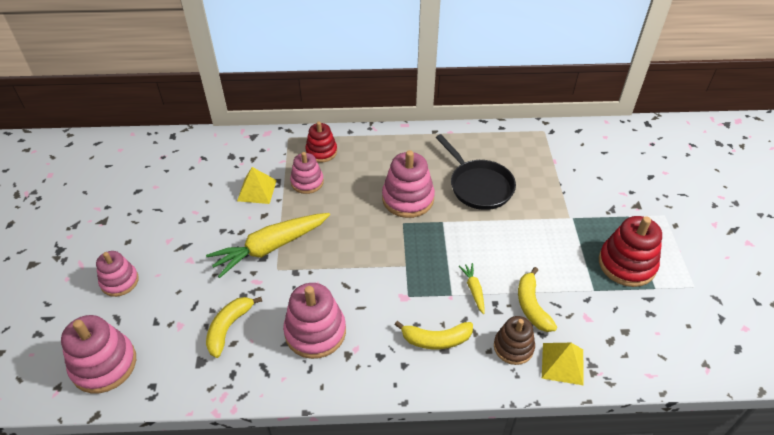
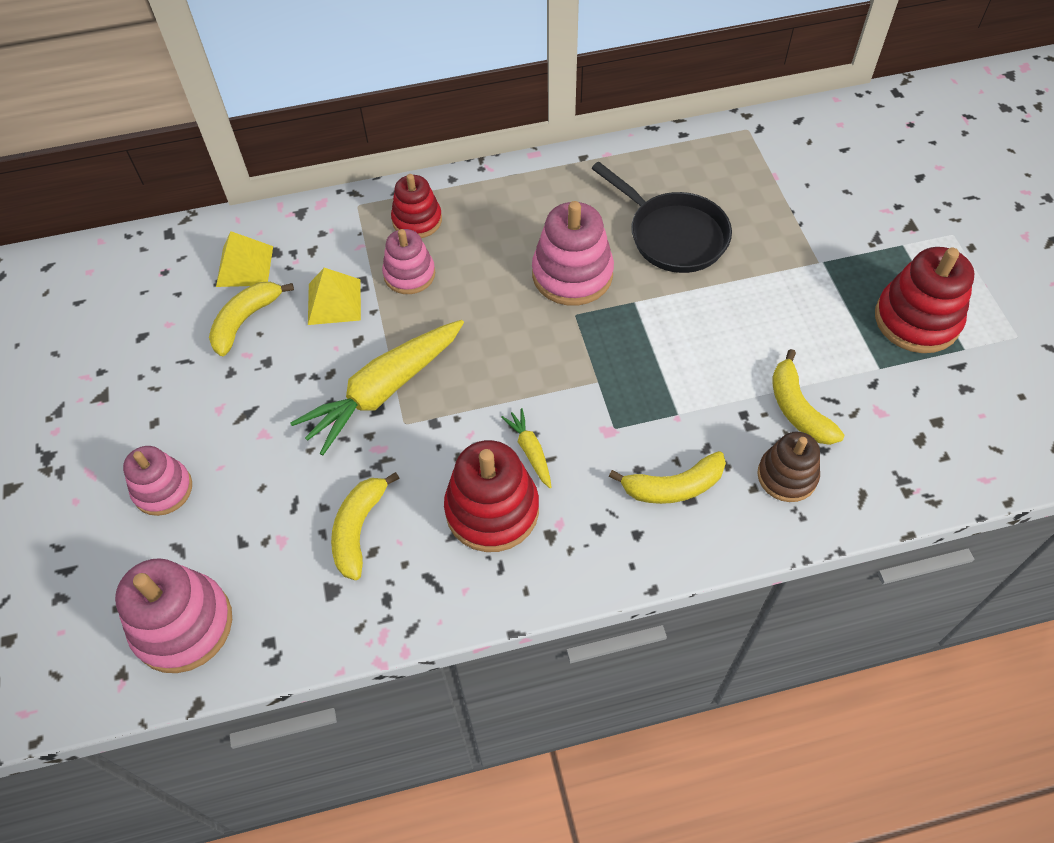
camera: 10 degrees left, 10 degrees up
(200, 192) = (245, 321): none -> yellow banana
(315, 332) = (492, 510): pink stacking toy -> red stacking toy
(473, 290) = (708, 400): yellow carrot -> yellow carrot (530, 451)
(562, 363) = (861, 486): yellow pyramid -> yellow pyramid (244, 266)

